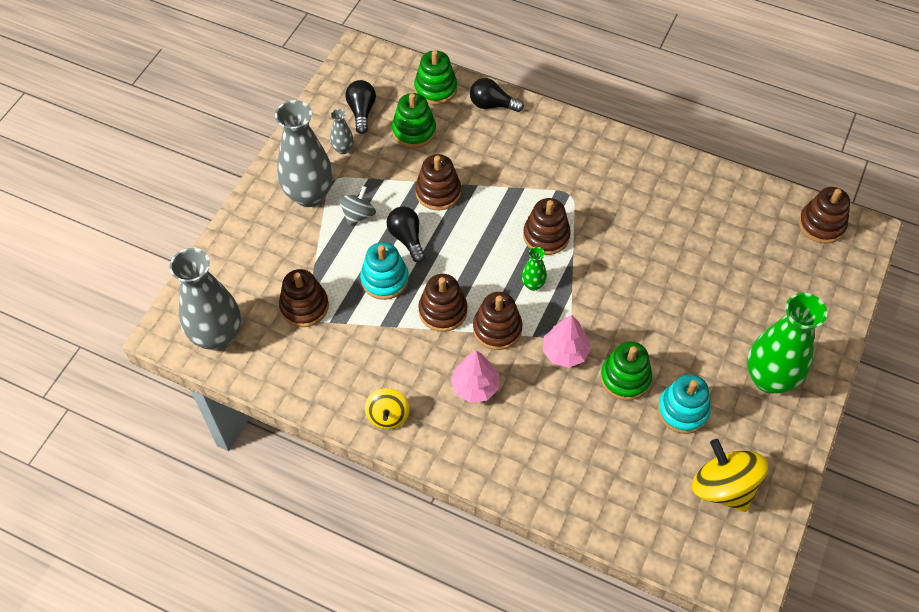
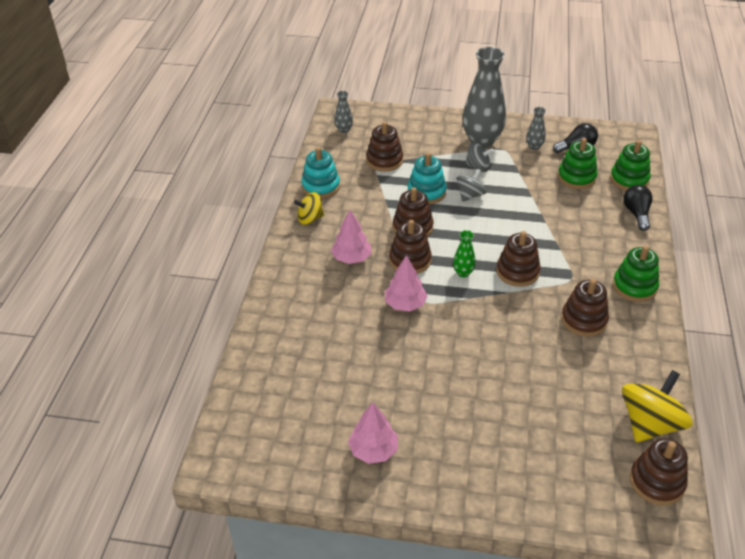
camera: 75 degrees right, 15 degrees down
(217, 336) = (344, 130): grey vase -> grey vase, size x0.44
(407, 238) = (470, 195): black light bulb -> grey spinning top
(438, 192) = (524, 202): brown stacking toy -> brown stacking toy (584, 320)
(625, 378) = (395, 347): green stacking toy -> green stacking toy (634, 286)
(682, 410) = (377, 392): turquoise stacking toy -> turquoise stacking toy (321, 186)
(723, 487) = (308, 434): yellow spinning top -> yellow spinning top (650, 424)
(753, 432) = (373, 450): none -> pink tree
(769, 378) = (438, 456): green vase -> none

